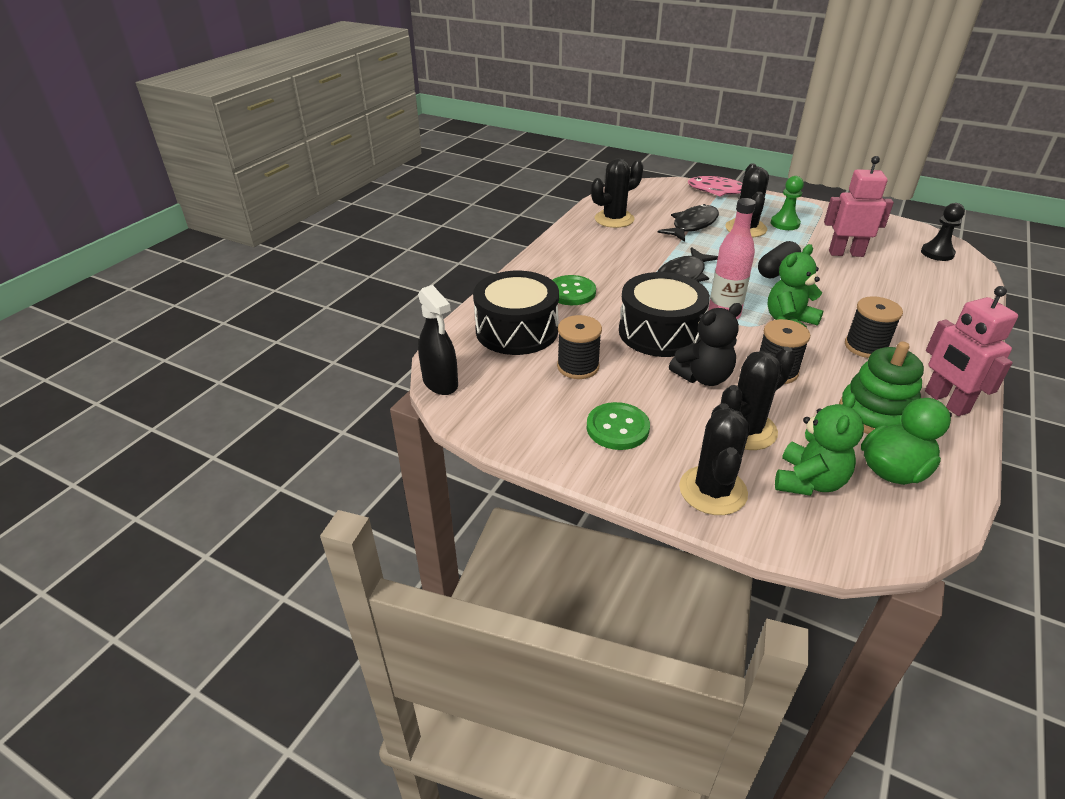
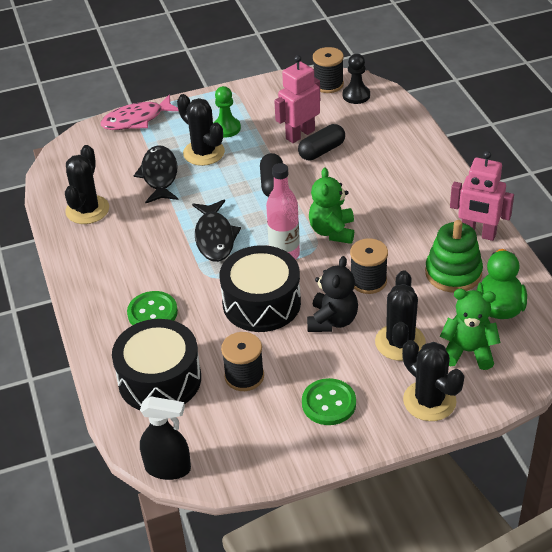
camera: 45 degrees left, 5 degrees up
(808, 481) = (468, 351): green teddy bear -> green teddy bear turned 60 degrees counterclockwise
(852, 271) = (321, 151): none -> black capsule
(865, 346) = (396, 219): black spool -> black spool (328, 84)

